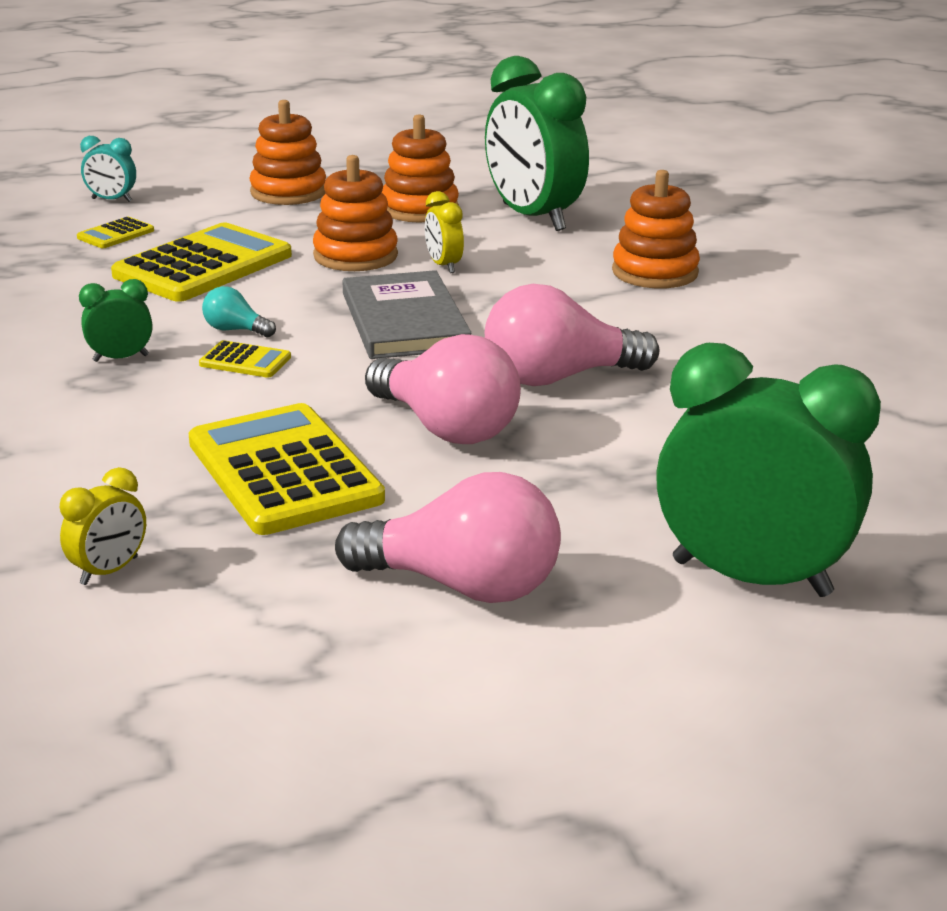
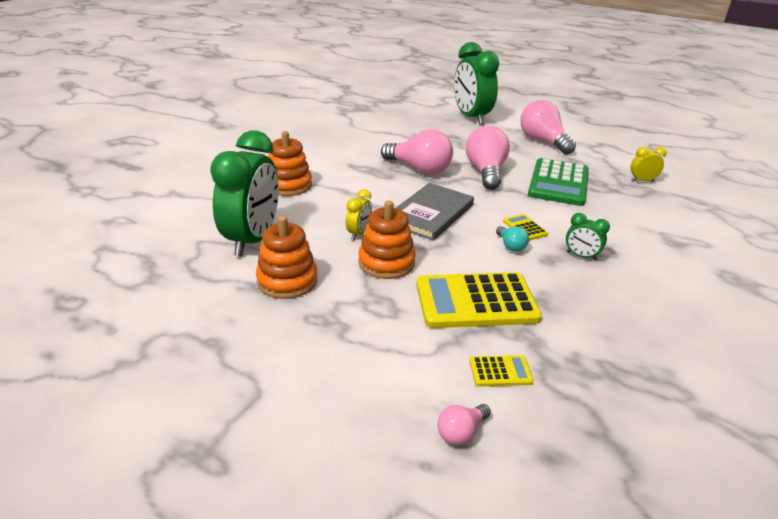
camera: 135 degrees left, 5 degrees up
(112, 200) = (461, 432): turquoise clock -> pink light bulb
(284, 471) = (558, 183): yellow calculator -> green calculator
(288, 192) = (325, 351): orange stacking toy -> none

